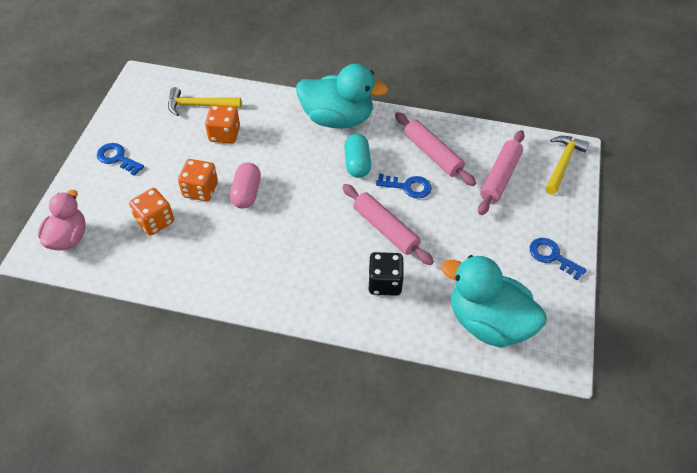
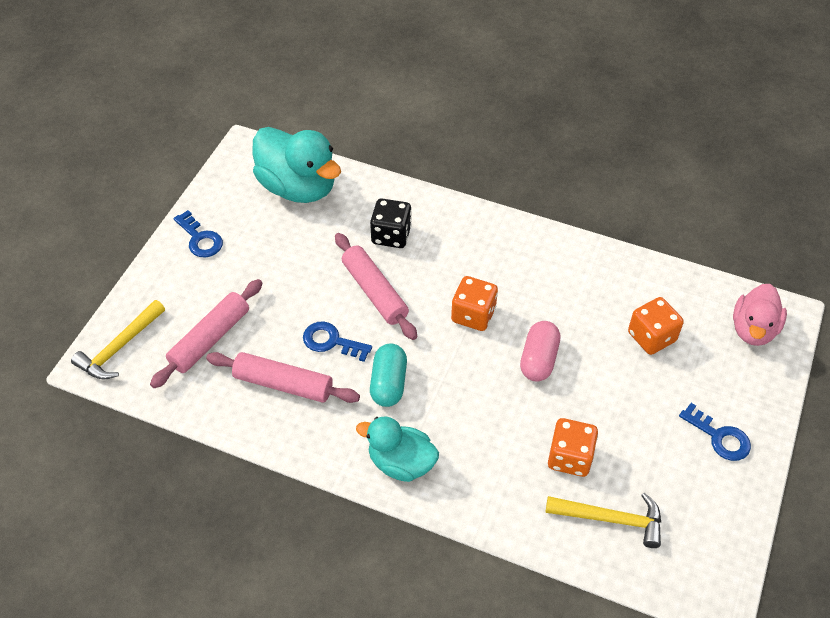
camera: 170 degrees left, 0 degrees up
(200, 190) = (598, 372): orange dice -> orange dice (473, 315)
(337, 119) = (401, 463): turquoise duck -> turquoise duck, size x0.63
(432, 154) = (283, 384): pink rolling pin -> pink rolling pin turned 45 degrees counterclockwise

